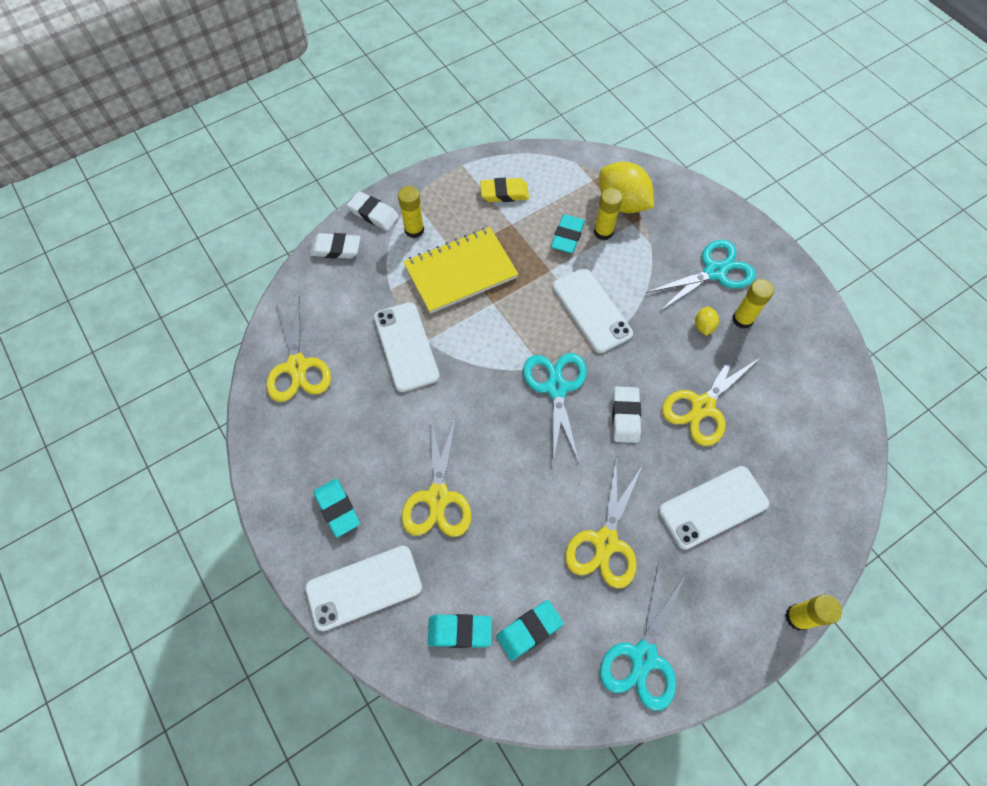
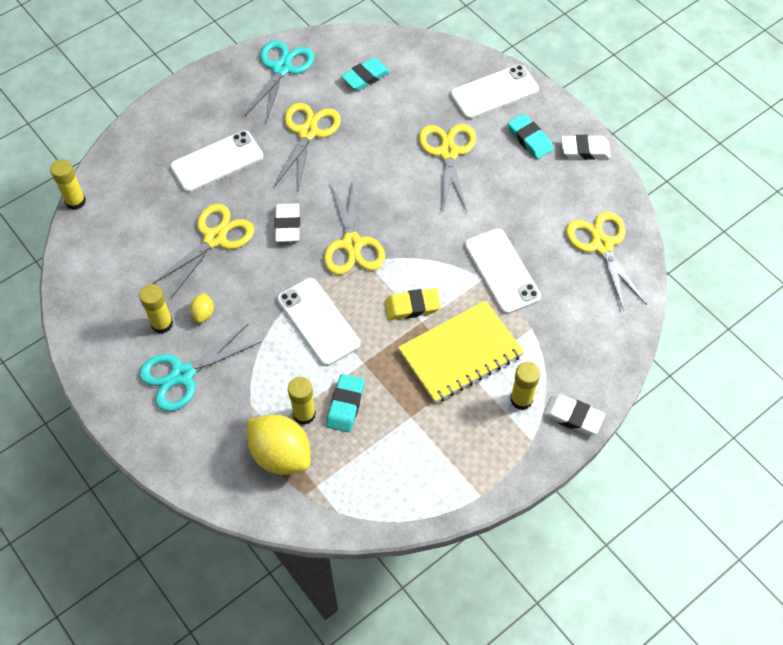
camera: 175 degrees right, 5 degrees down
(336, 248) = (603, 369): white eraser -> white eraser (585, 150)
(460, 631) = (417, 73): turquoise eraser -> none
(504, 193) = (423, 458): yellow eraser -> yellow eraser (412, 306)
(556, 388) = (352, 244): turquoise scissors -> yellow scissors
(797, 617) = (163, 97): yellow glue stick -> yellow glue stick (75, 201)

